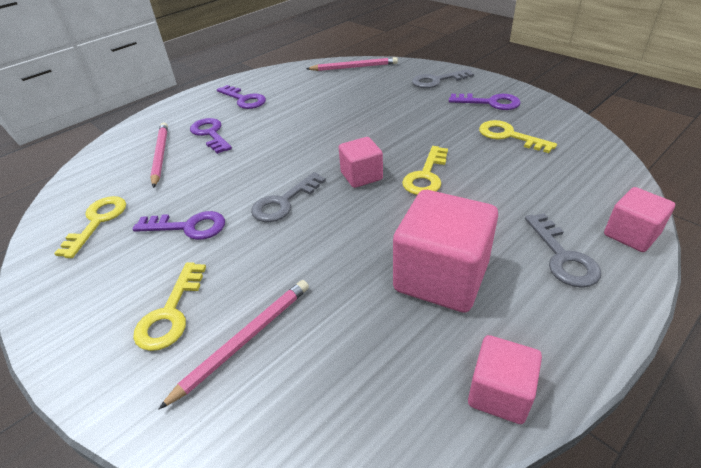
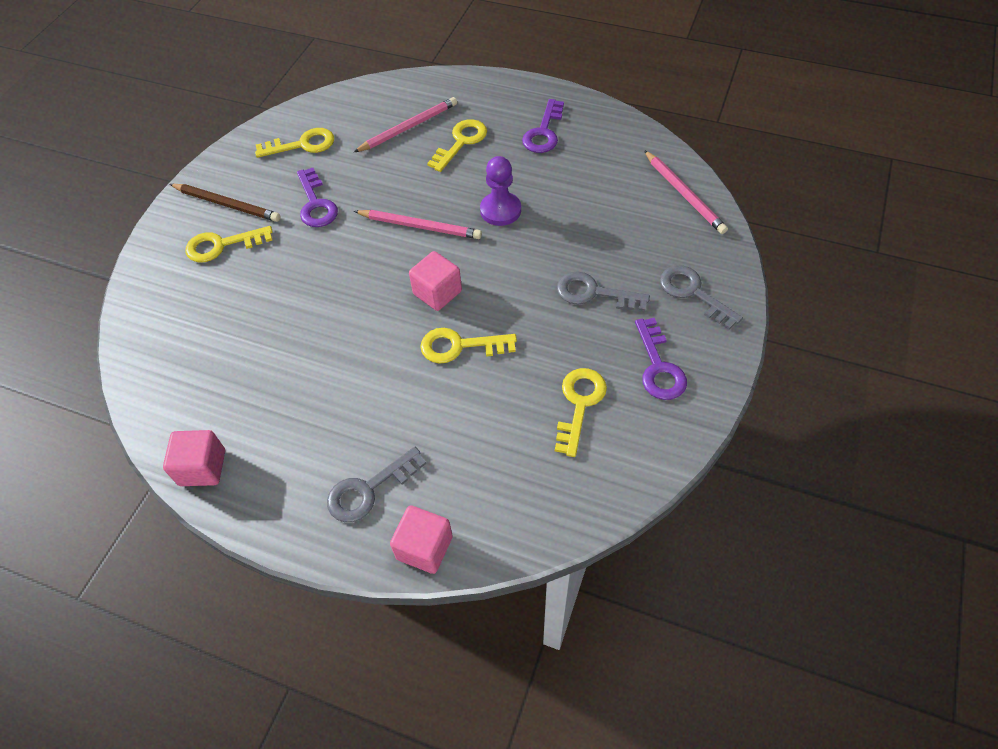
camera: 65 degrees right, 15 degrees up
(112, 297) = (227, 204): none -> brown pencil
(210, 134) = (461, 142): purple key -> yellow key
(244, 340) = (210, 299): pink pencil -> pink pencil (420, 226)
(284, 202) = (372, 251): grey key -> grey key (593, 293)
(301, 131) = (500, 210): none -> purple pawn
(441, 277) = (311, 400): pink cube -> none

